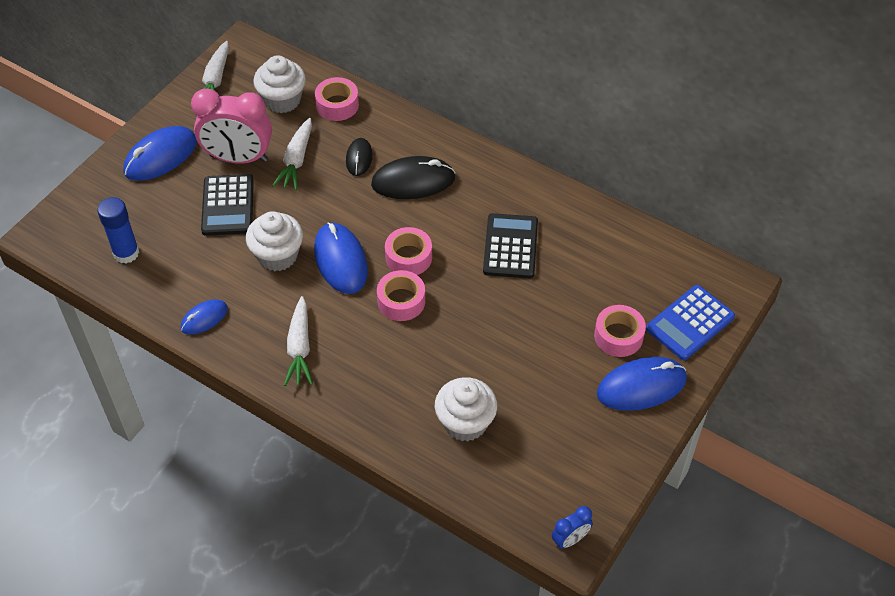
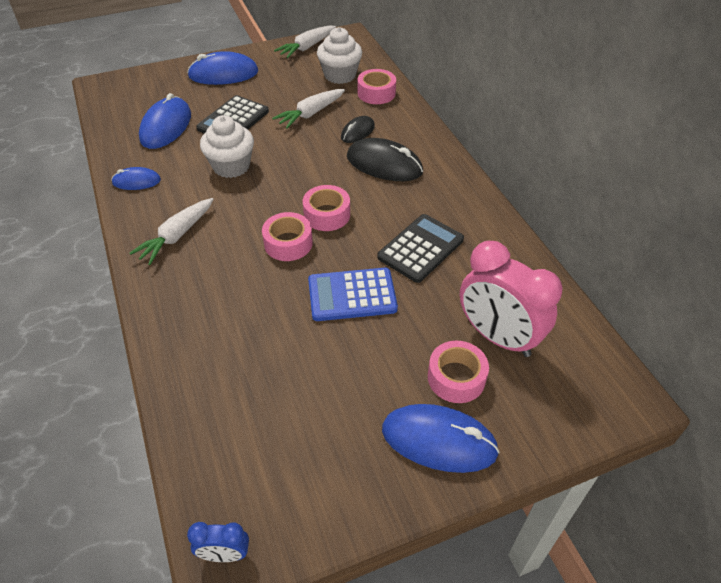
camera: 35 degrees right, 5 degrees down
(126, 253) = (137, 118): blue glue stick -> none
(238, 158) = (272, 96): pink clock -> pink clock (498, 337)
(341, 260) = (272, 191): blue mouse -> blue mouse (166, 127)
(465, 422) = (241, 371): white cupcake -> none
(690, 323) = (544, 408): blue calculator -> blue calculator (352, 295)

